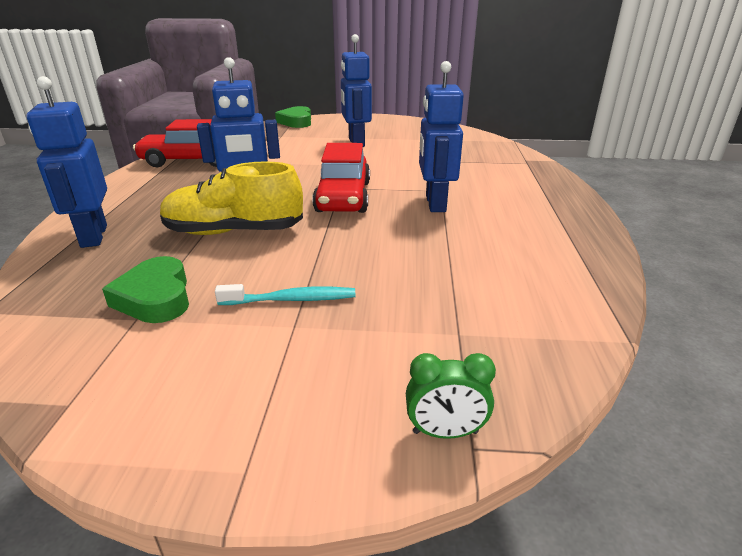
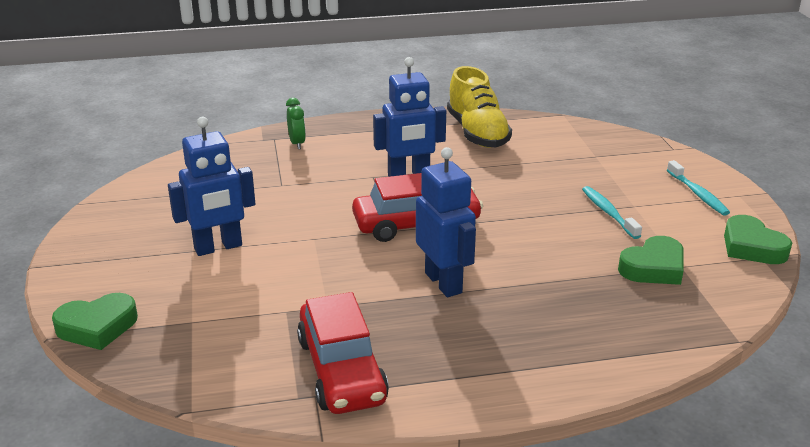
camera: 105 degrees left, 0 degrees up
(93, 236) = (597, 347): blue robot -> none
(98, 406) = (752, 247): none -> green heart
(234, 232) = (530, 265): yellow shoe -> yellow shoe (477, 133)
(283, 409) = (698, 194): none -> turquoise toothbrush
(445, 432) = (671, 155): green clock -> green clock (297, 143)

